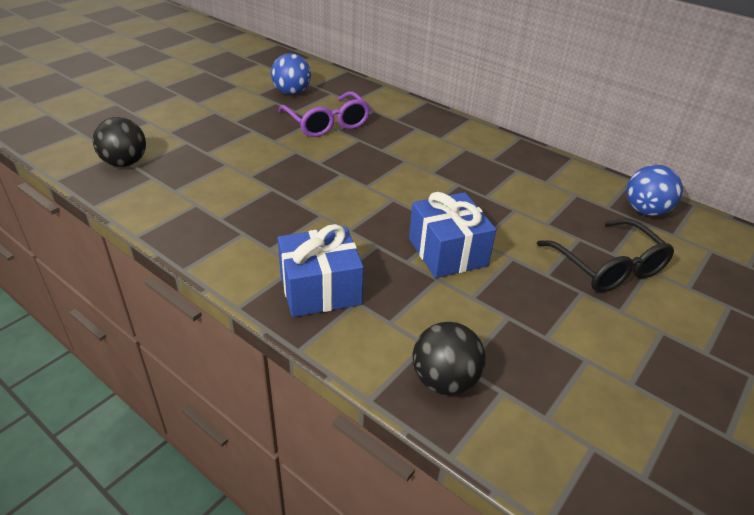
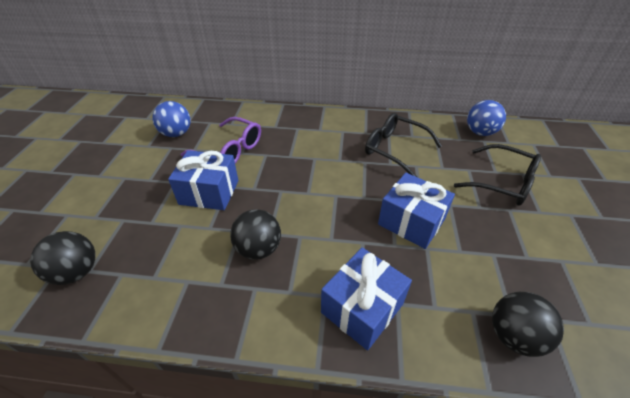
camera: 30 degrees left, 5 degrees up
(275, 149) = (209, 192): none -> blue gift
(275, 208) = (258, 249): none -> black ball
(507, 186) = (395, 149): none -> black glasses

